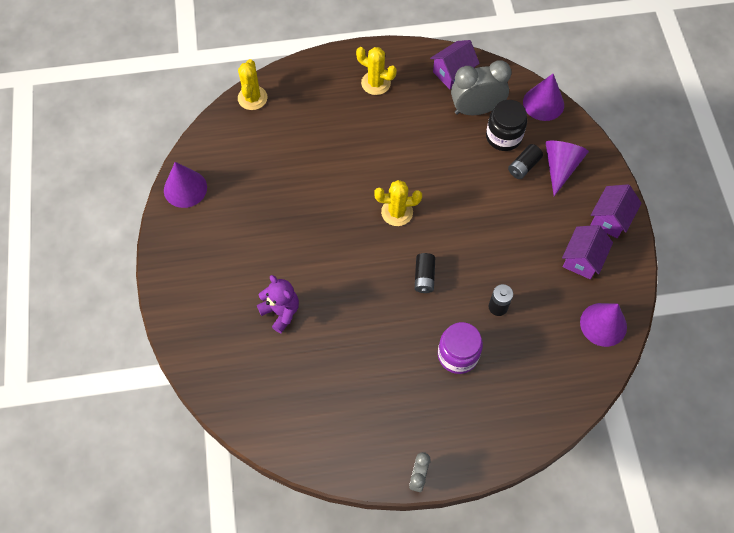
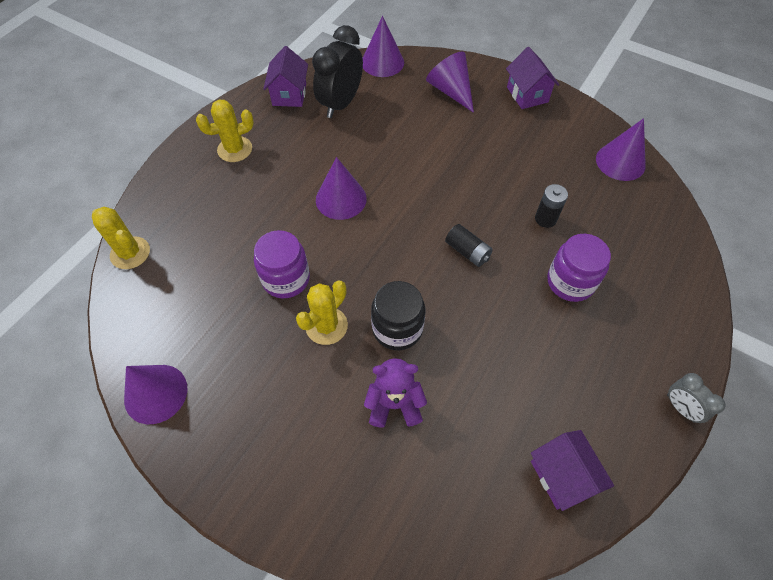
camera: 50 degrees left, 5 degrees down
(309, 191) = (286, 279): none -> purple jar
(395, 174) = (341, 199): none -> purple cone
(397, 212) = (381, 225): yellow cactus -> yellow cactus (326, 326)
(476, 109) = (341, 104): grey clock -> black clock
(503, 137) = (385, 105): black jar -> black jar (397, 328)
(523, 166) = (426, 111): black battery -> none
(582, 259) = (548, 134): purple house -> purple house (562, 476)

